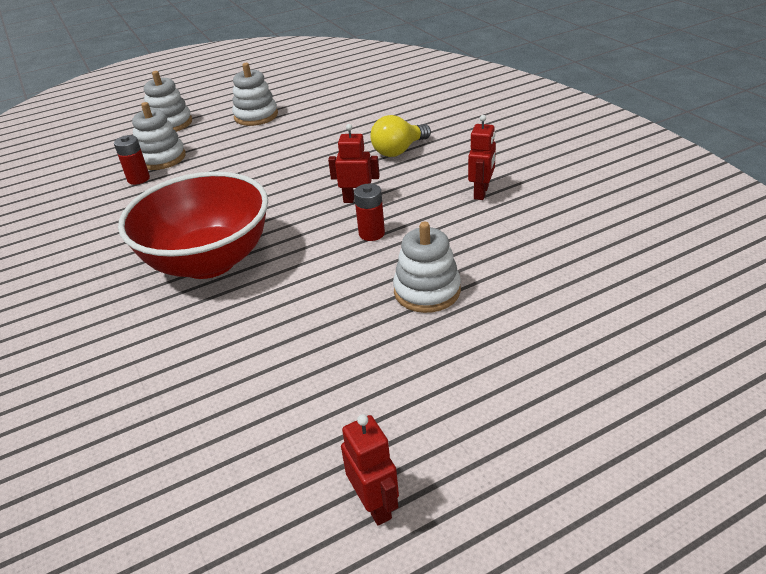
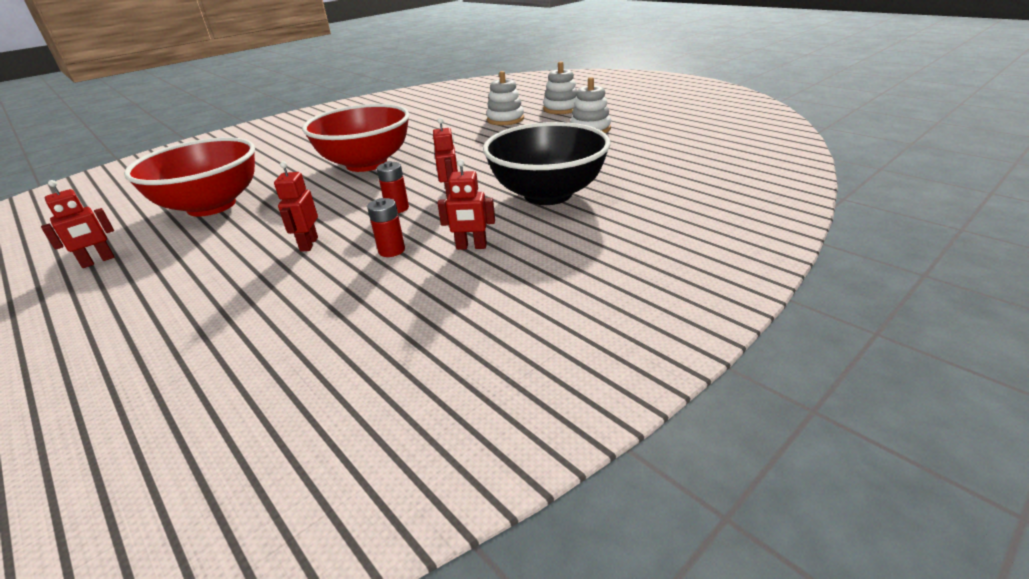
camera: 75 degrees right, 5 degrees down
(138, 179) = (474, 121): red battery -> red battery (391, 250)
(242, 405) = (211, 206): none -> red bowl
(399, 151) = (548, 194): yellow light bulb -> black bowl
(427, 291) = (308, 244): white stacking toy -> red robot

